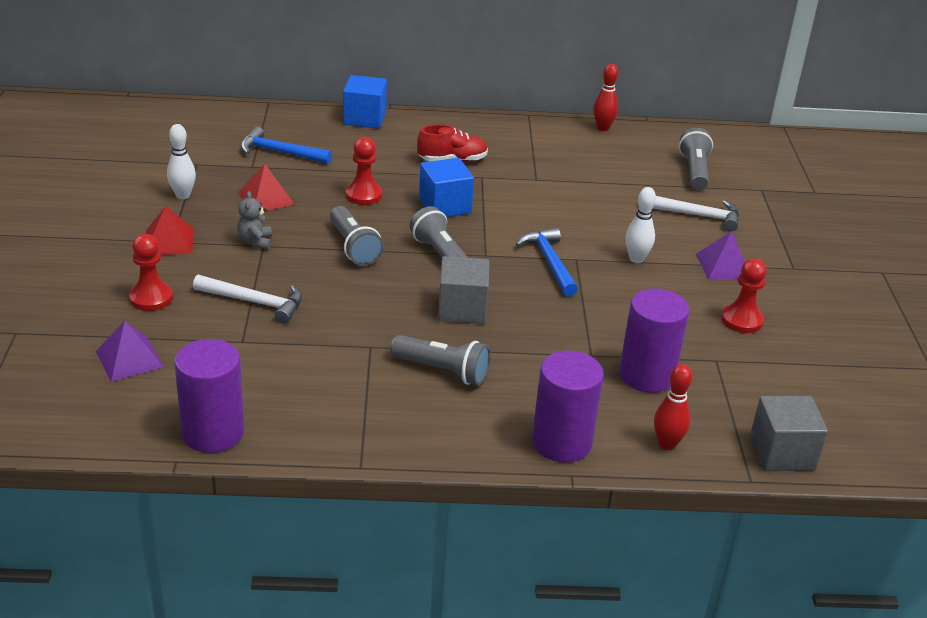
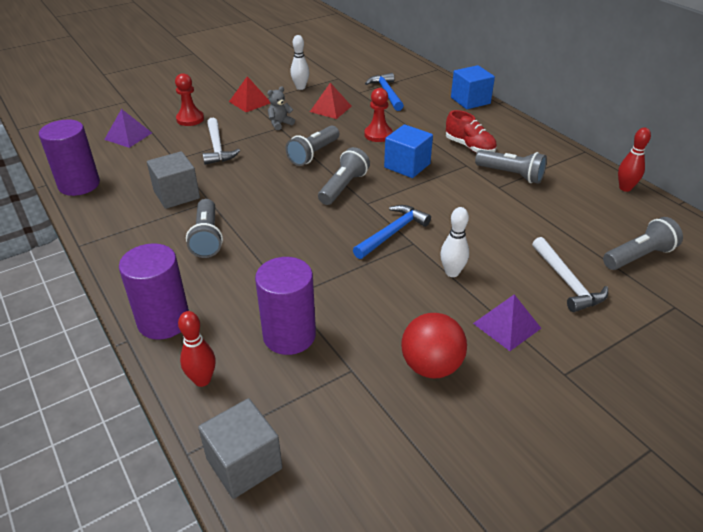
camera: 60 degrees right, 5 degrees up
(462, 309) = (288, 218): grey cube -> grey cube (176, 195)
(524, 164) = (511, 175): none -> grey flashlight
(741, 320) = (431, 366): red pawn -> red ball

